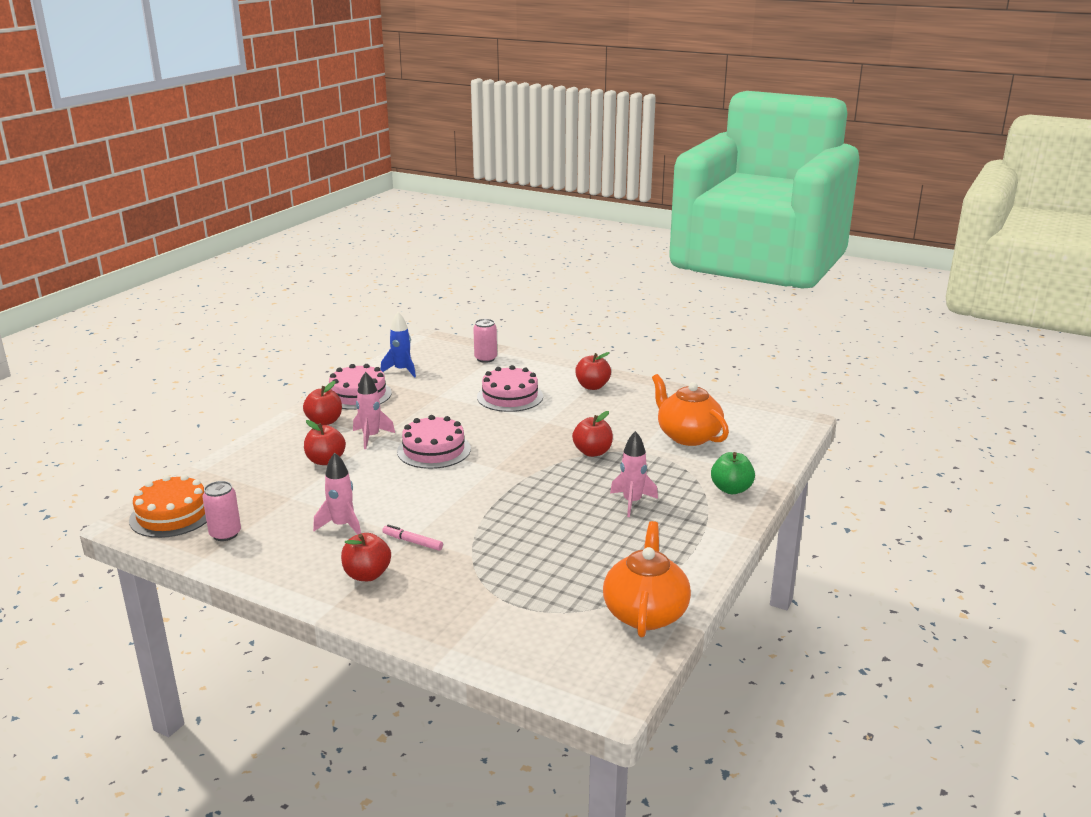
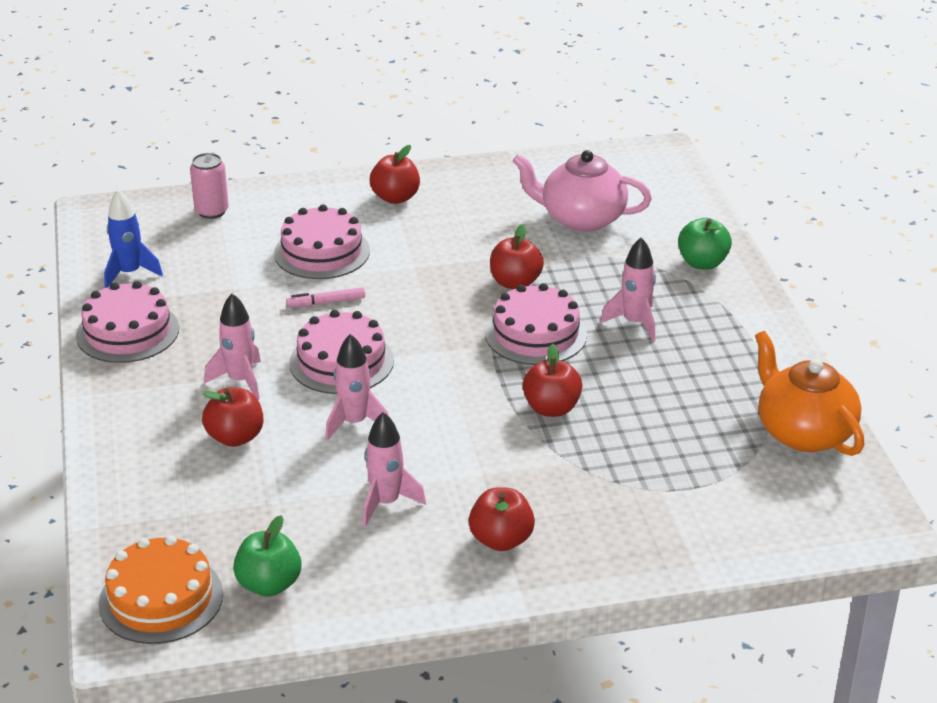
camera: 40 degrees left, 10 degrees up
(225, 534) = (269, 584): pink can -> green apple
(324, 421) = (146, 388): red apple -> red apple (551, 408)
(391, 481) = (354, 423): none -> pink rocket
(412, 542) = (490, 480): pink marker -> pink marker (326, 302)
(561, 482) = (536, 334): none -> pink cake
(687, 436) = (581, 219): orange teapot -> pink teapot

